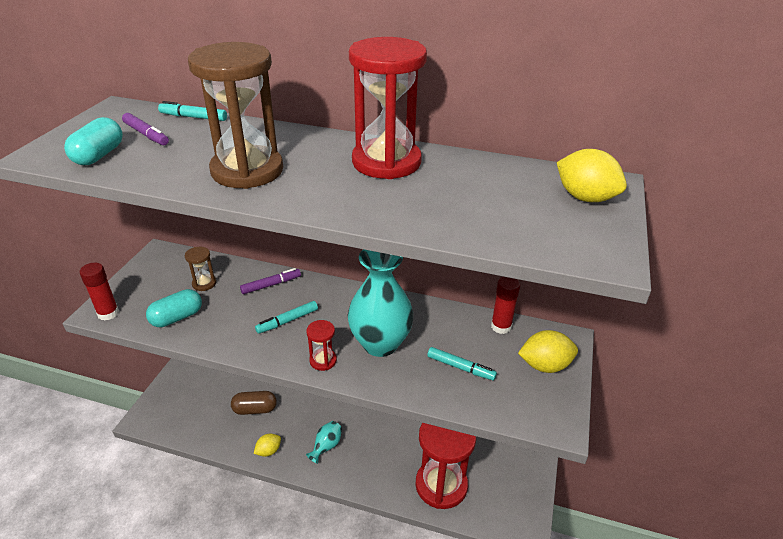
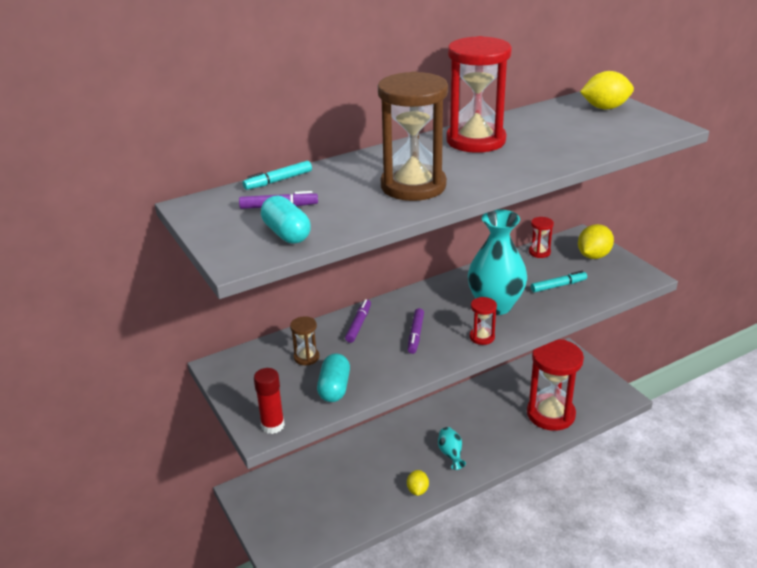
camera: 45 degrees left, 5 degrees down
(255, 409) = (362, 477): brown capsule -> none
(287, 321) = (416, 335): turquoise marker -> purple marker
(501, 326) = (539, 252): red glue stick -> red hourglass

